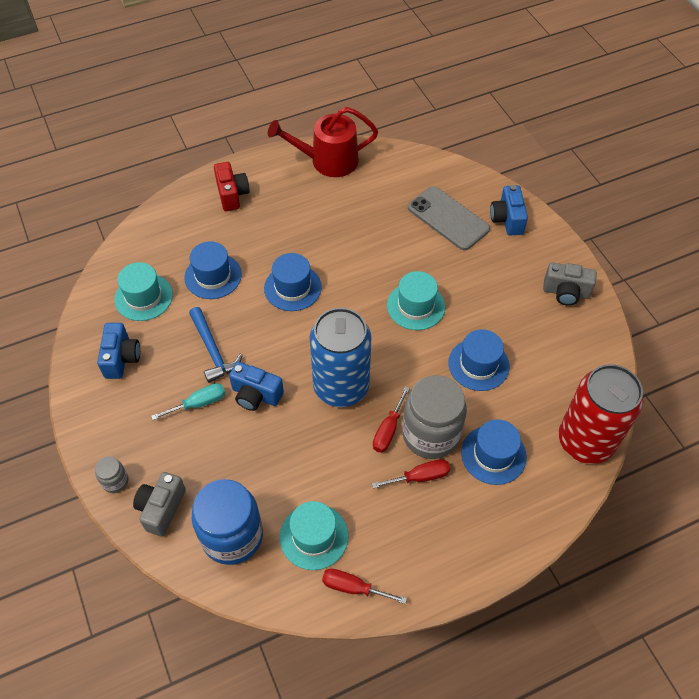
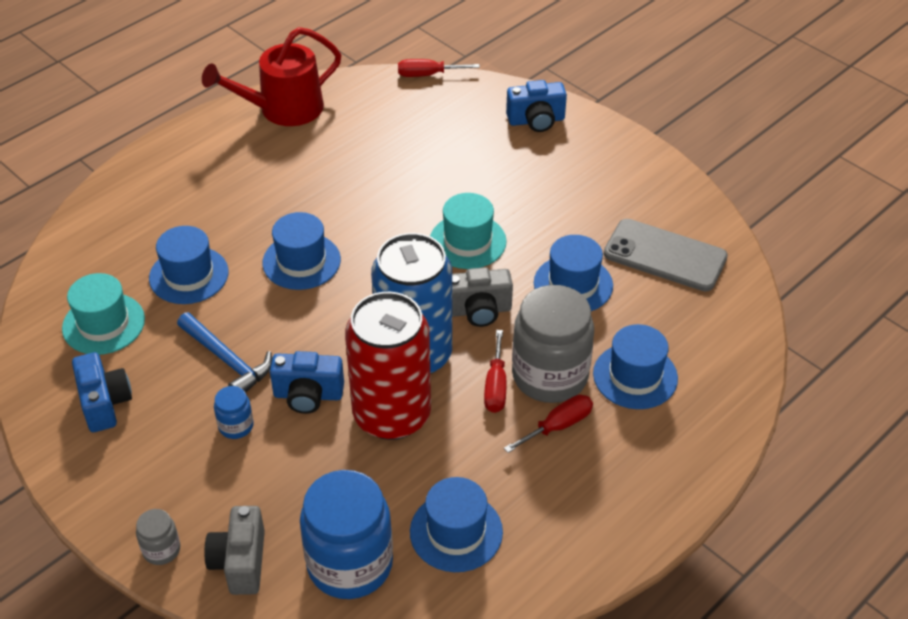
camera: 20 degrees left, 10 degrees down
(199, 403) = (236, 426): turquoise screwdriver -> blue jar
(232, 194) = (172, 176): red camera -> none
(314, 536) = (456, 532): turquoise hat -> blue hat
(353, 587) = (531, 573): red screwdriver -> red screwdriver (427, 75)
(448, 218) = (464, 137): grey phone -> grey phone (665, 256)
(507, 219) = (536, 120): blue camera -> blue camera turned 75 degrees counterclockwise
(566, 292) = (641, 181): grey camera -> grey camera (478, 310)
(585, 441) = (735, 331): red can -> red can (392, 415)

